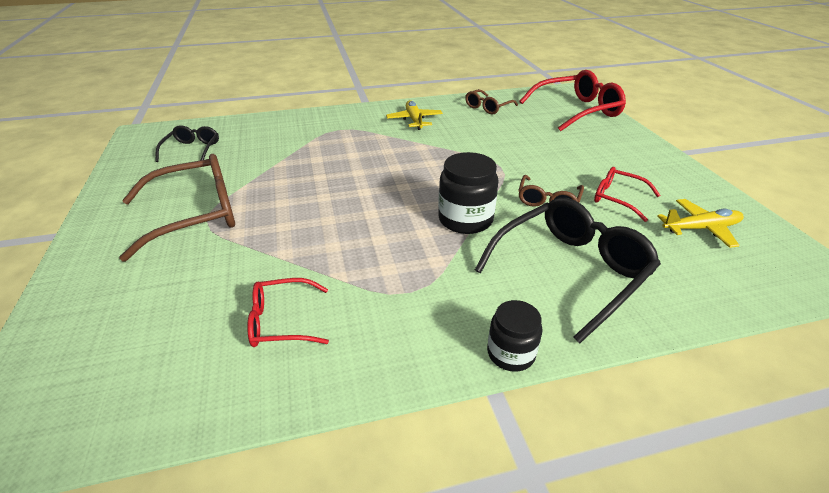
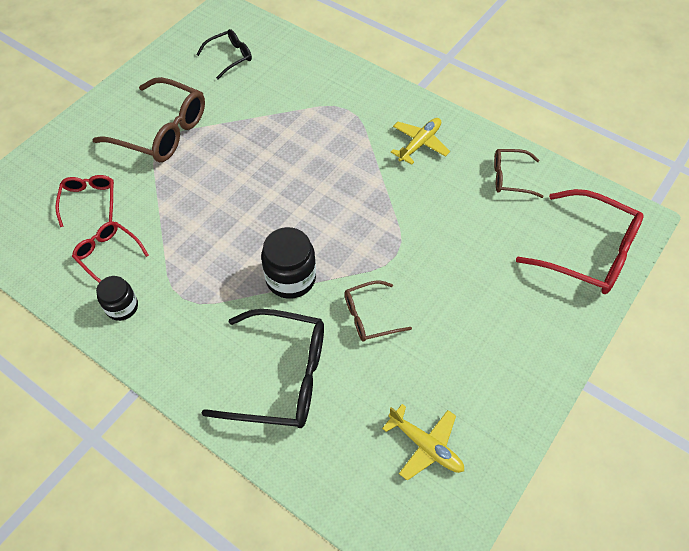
camera: 50 degrees right, 20 degrees up
(510, 353) = (168, 383): black jar -> black jar (122, 307)
(617, 198) = (421, 365): red glasses -> red glasses (89, 201)

